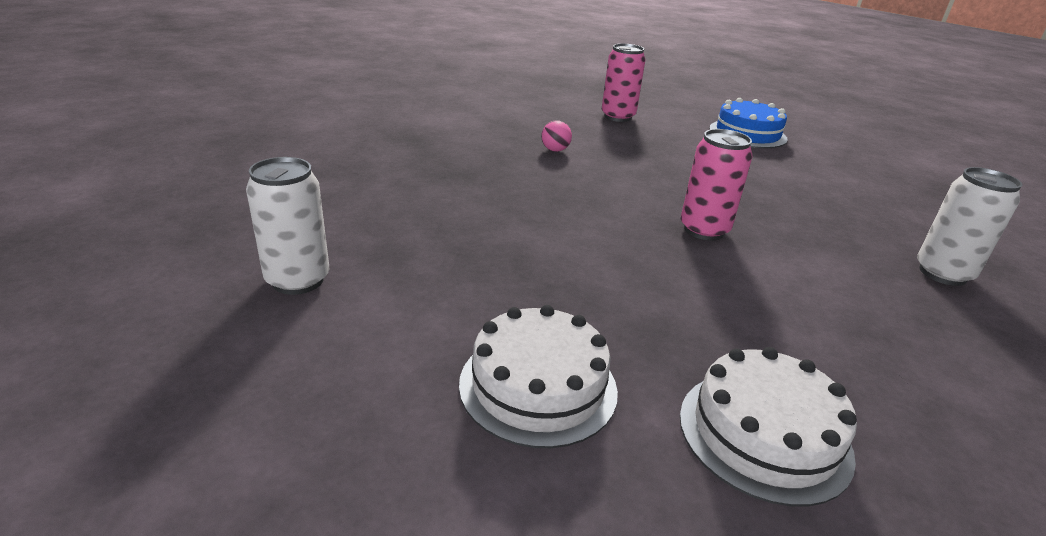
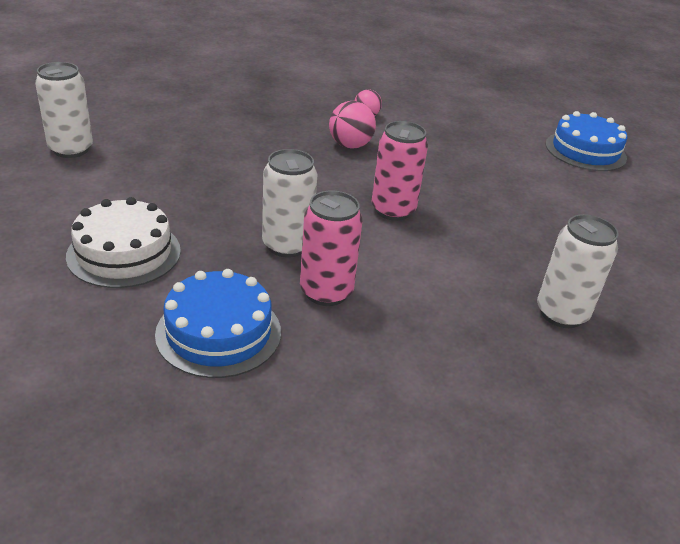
camera: 30 degrees right, 5 degrees up
(581, 181) = (350, 145): none -> pink ball
(618, 117) = (472, 103): pink can -> pink can (326, 292)
(676, 302) = (287, 245): none -> white can
(764, 434) = (219, 332): white cake -> blue cake

